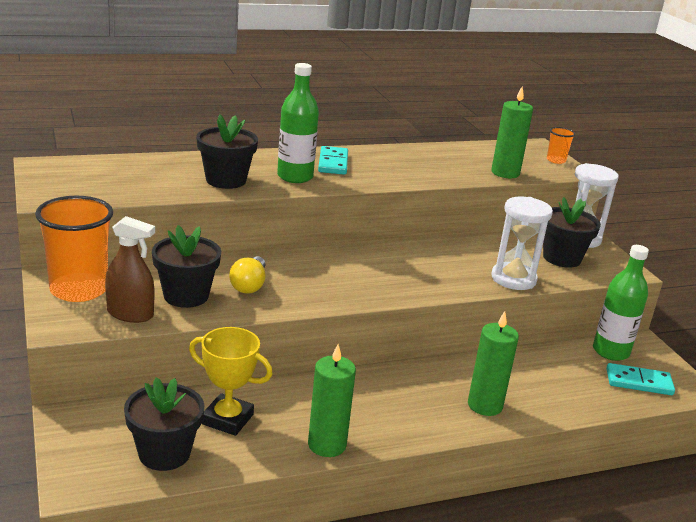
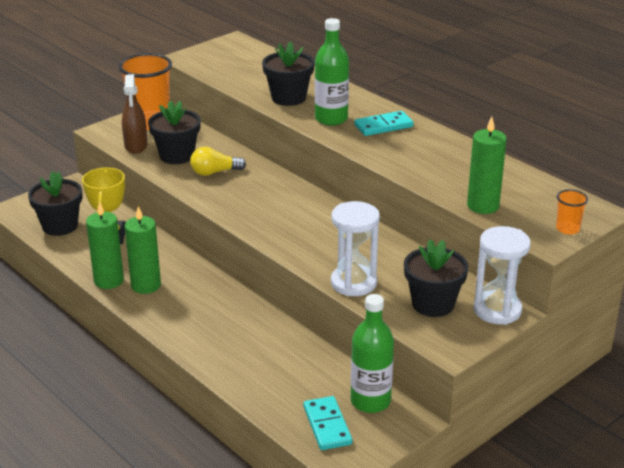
camera: 70 degrees right, 5 degrees up
(485, 405) = (213, 340): green candle -> green candle (146, 285)

